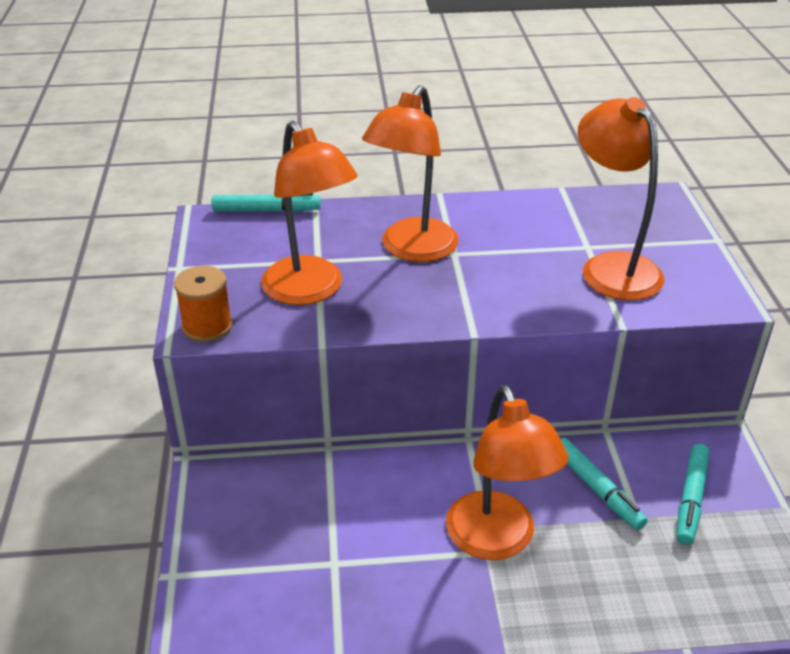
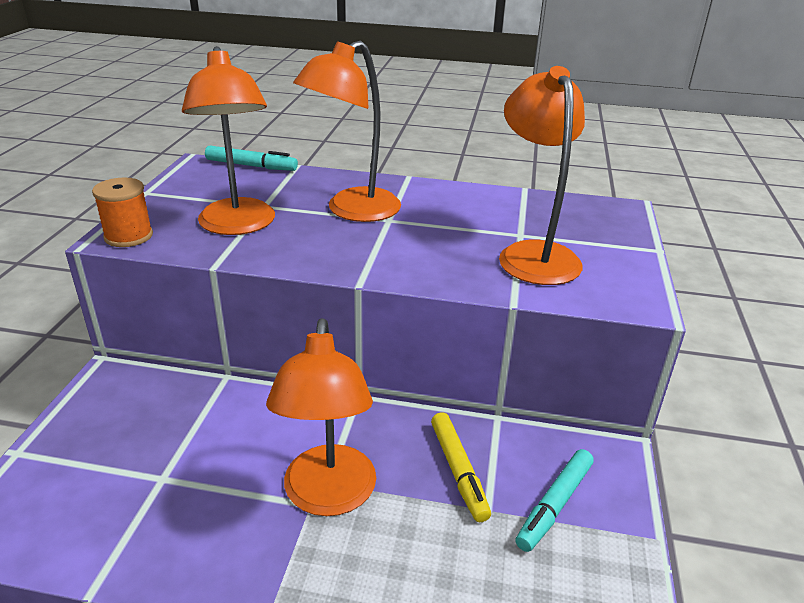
camera: 15 degrees right, 5 degrees down
(597, 489) = (458, 471): turquoise marker -> yellow marker

